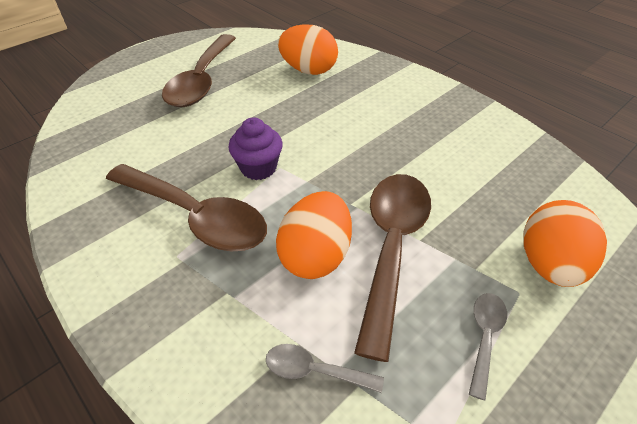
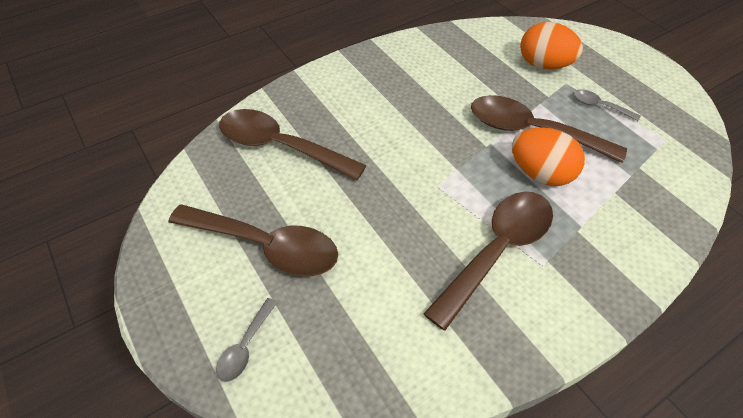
camera: 80 degrees left, 5 degrees up
(258, 168) = (436, 201): purple cupcake -> none
(308, 70) = (280, 146): orange egg -> brown spoon
(314, 371) = (633, 186): grey spoon -> grey spoon (245, 346)

